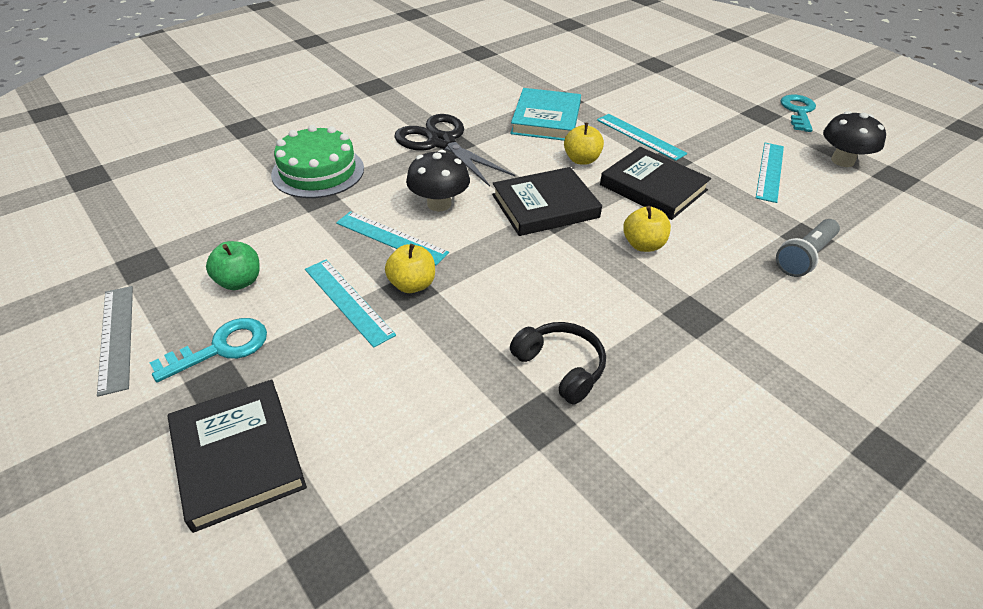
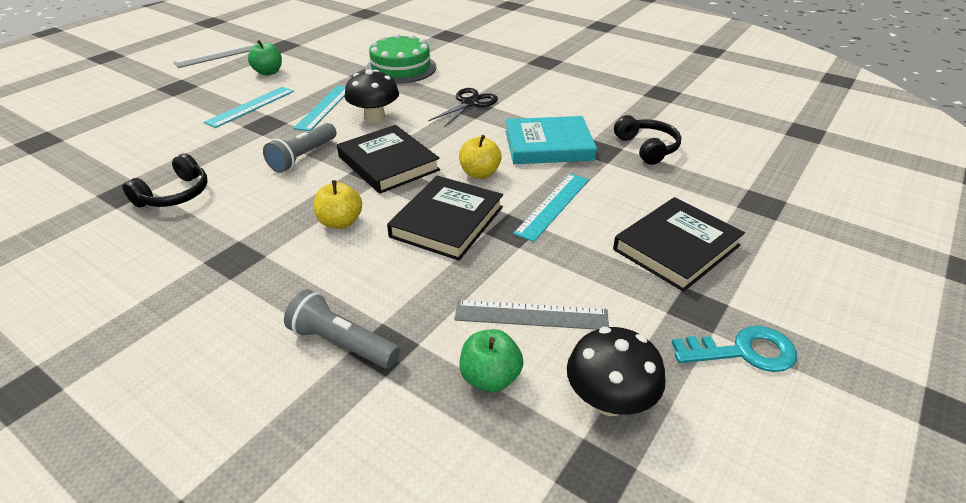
camera: 75 degrees right, 5 degrees down
(222, 348) = (208, 81): turquoise key -> none
(237, 456) = (121, 104): black book -> black book (676, 247)
(412, 285) = (269, 124): yellow apple -> none
(441, 142) = (469, 103): black scissors -> black scissors, size x0.65
(509, 261) = (303, 157): none -> grey flashlight
(568, 81) = (647, 148): none -> black headphones
(769, 171) = (531, 315): turquoise ruler -> grey ruler
(830, 198) = (490, 378): none -> green apple

